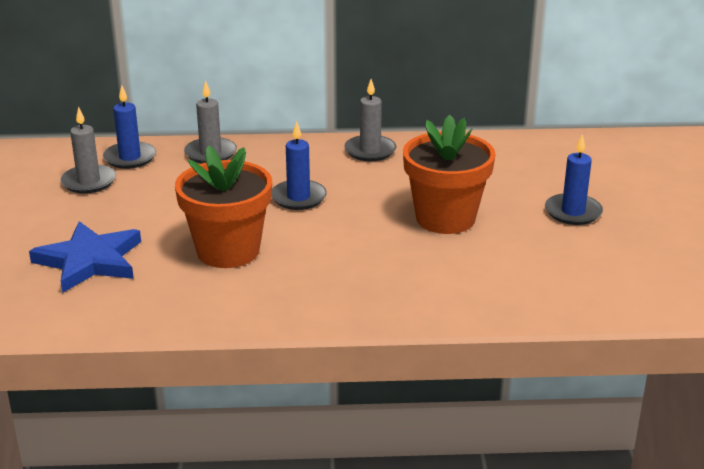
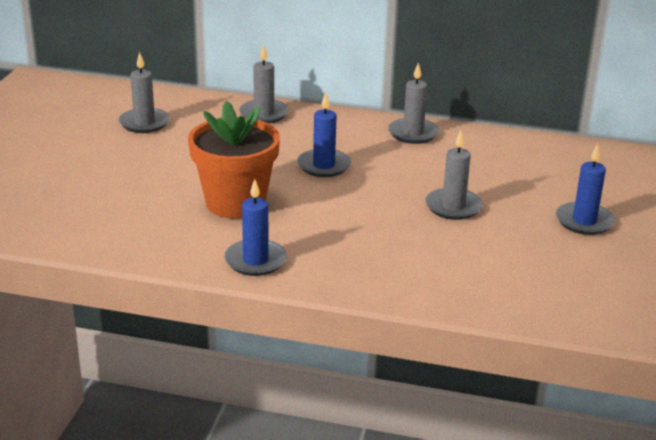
camera: 15 degrees right, 0 degrees up
(89, 261) = (111, 191): blue star -> none
(130, 158) = (190, 107): blue candle -> blue candle (255, 260)
(445, 218) = (453, 207): orange flower pot -> grey candle

